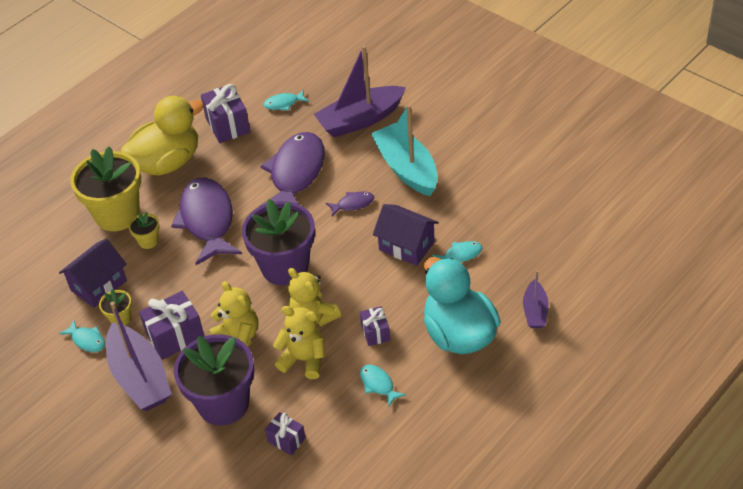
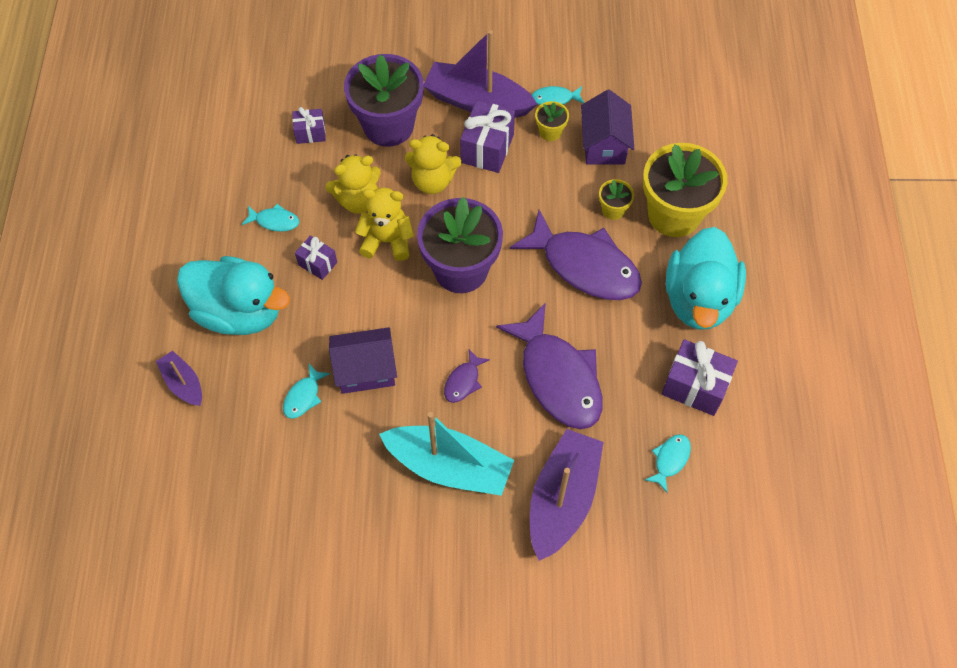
camera: 135 degrees right, 15 degrees up
(167, 162) = (699, 299): yellow duck -> turquoise duck

